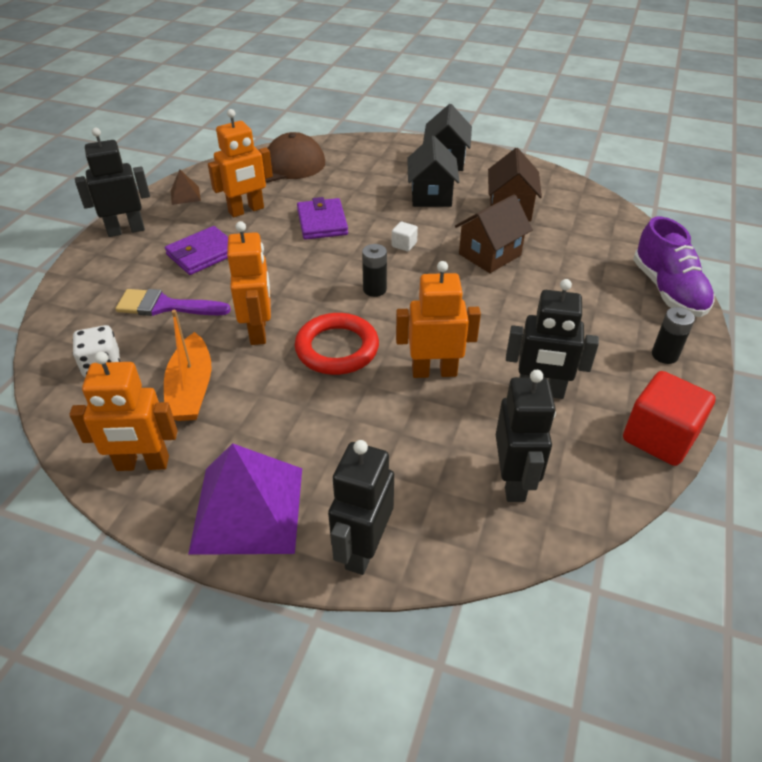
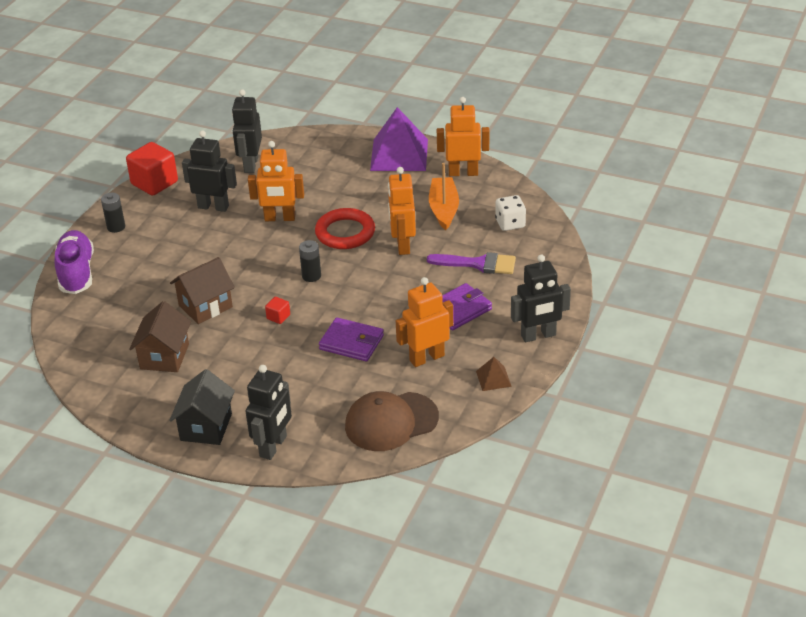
camera: 175 degrees left, 5 degrees down
(322, 222) = (351, 342): purple wallet -> purple wallet turned 60 degrees counterclockwise
(363, 549) = (338, 140): black robot -> black robot (273, 446)
(404, 245) = (278, 317): white cube -> red cube
(431, 195) = (237, 374): black house -> none

